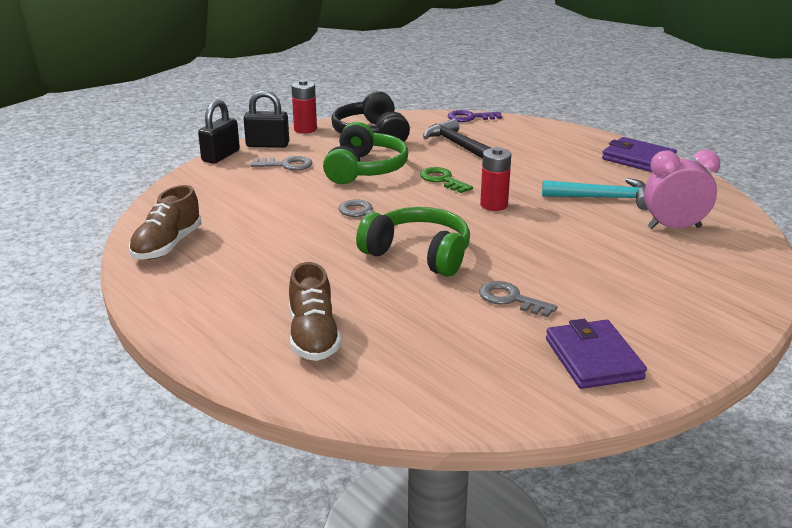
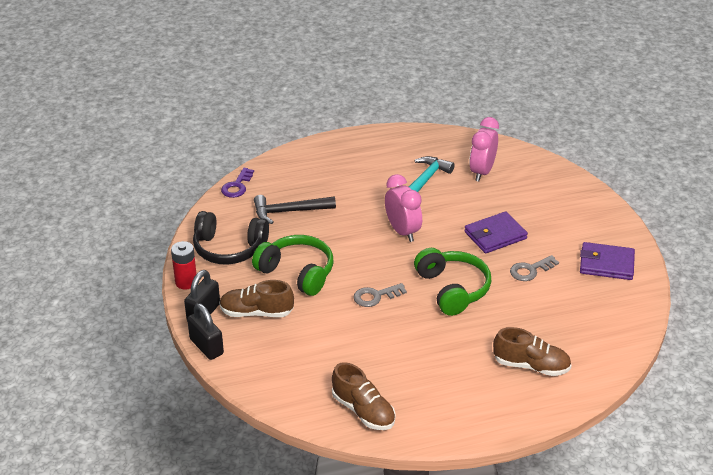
camera: 65 degrees left, 10 degrees up
(286, 165) = (256, 312): grey key -> brown shoe
(418, 254) = (452, 289): green headphones -> green headphones turned 105 degrees clockwise
(442, 180) = (345, 240): green key -> none
(494, 205) = (402, 231): red battery -> pink clock
(638, 159) = (376, 141): purple wallet -> purple wallet (495, 235)

